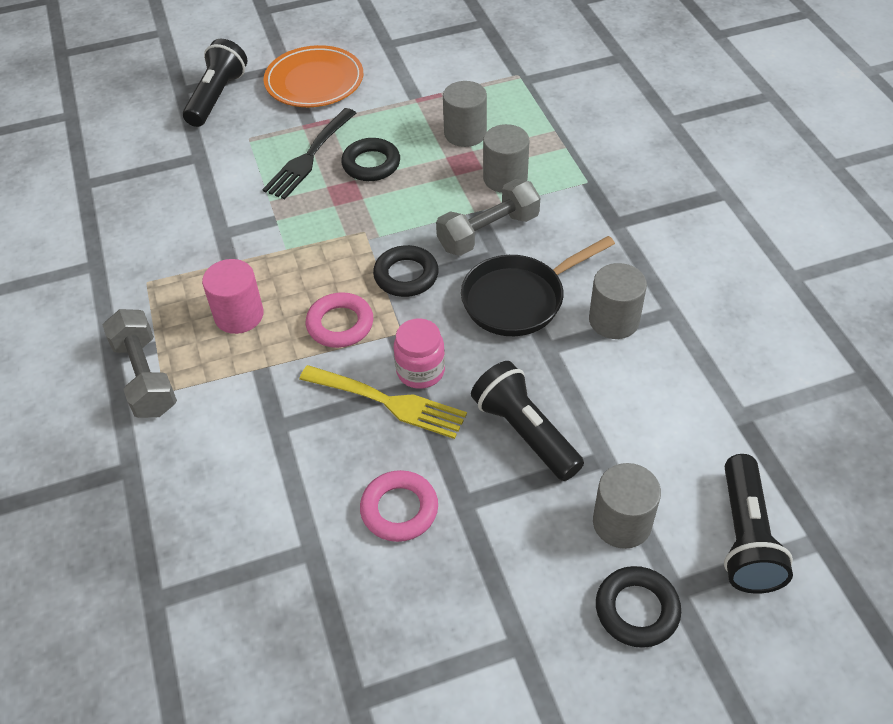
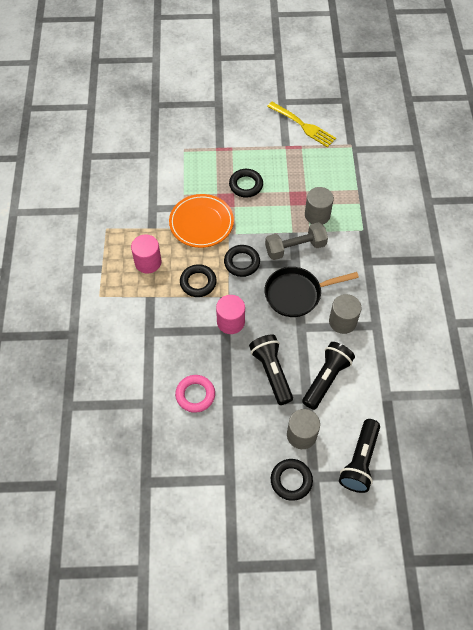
camera: 15 degrees right, 10 degrees up
(145, 377) = (92, 285): grey dumbbell -> none
(217, 97) = (174, 115): black flashlight -> black flashlight (326, 379)
(309, 157) = (213, 171): black fork -> none
(314, 82) = (231, 119): orange plate -> orange plate (201, 223)
(340, 324) = (198, 282): pink ring -> black ring
(389, 402) = (209, 335): yellow fork -> yellow fork (303, 126)
(420, 371) = (230, 322): pink jar -> pink cylinder
(465, 133) = (305, 178): grey cylinder -> none

